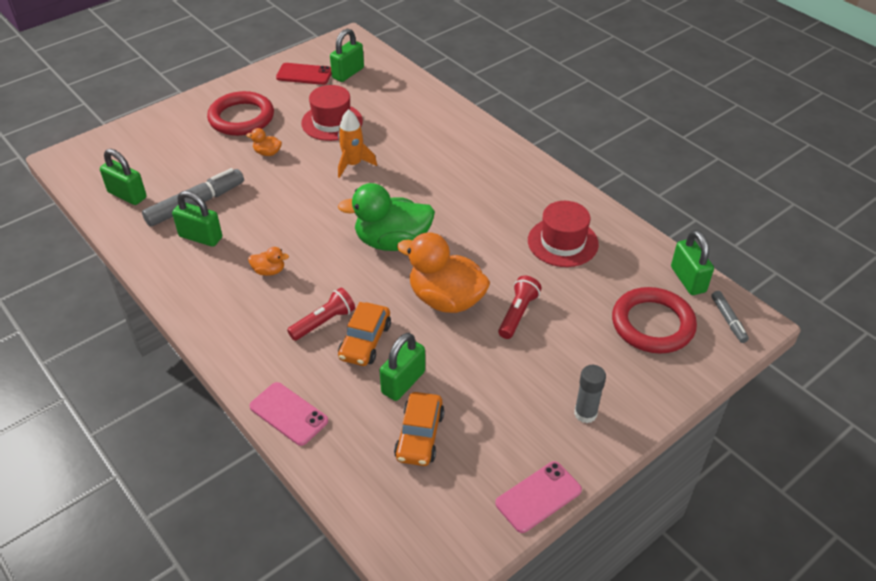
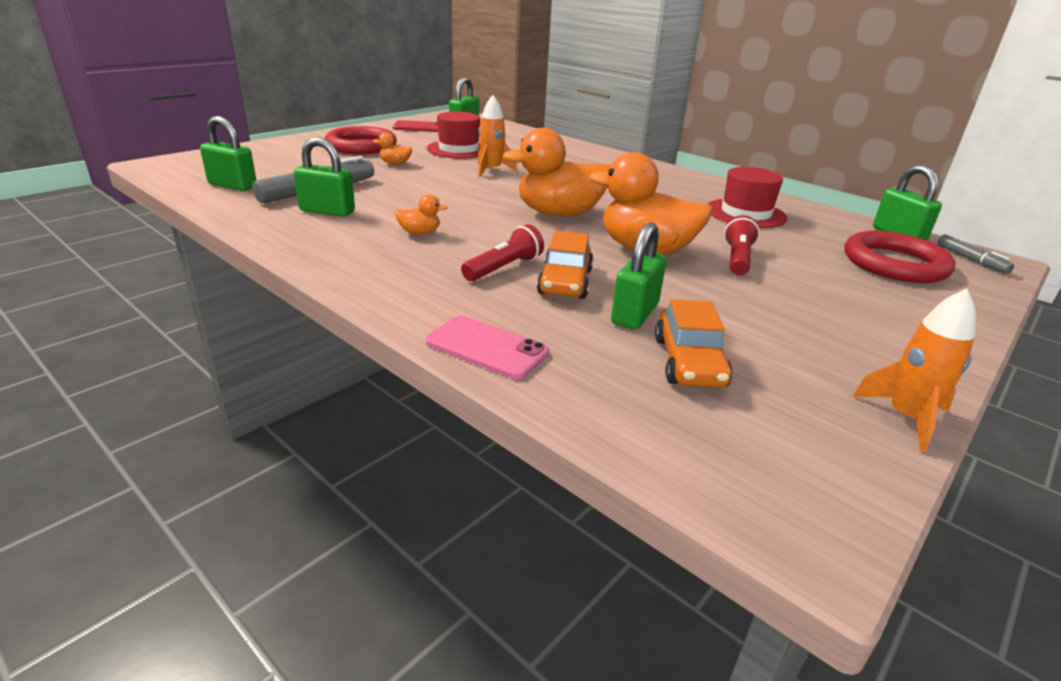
camera: 10 degrees left, 15 degrees down
(392, 242) = (559, 213): green duck -> orange duck
(538, 497) = (906, 418): pink phone -> orange rocket
(585, 413) = (890, 334): grey glue stick -> none

